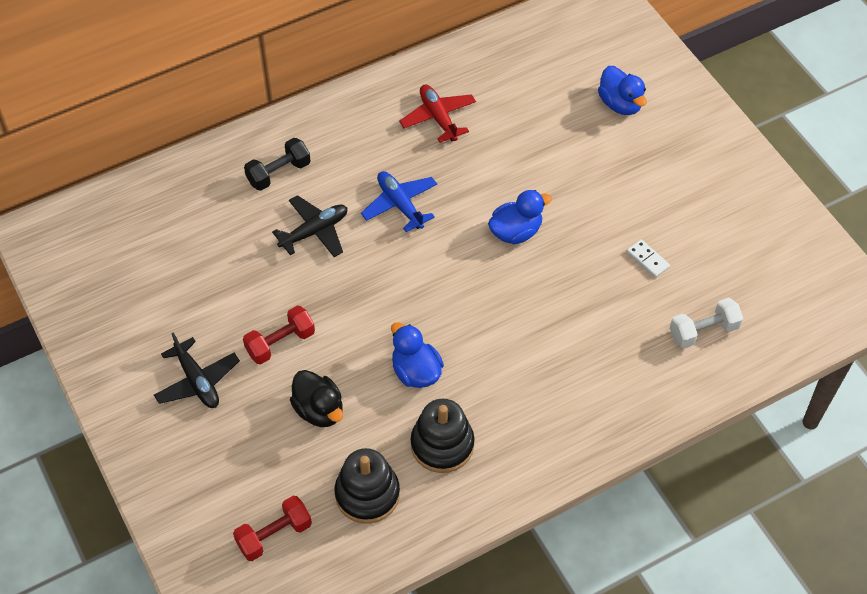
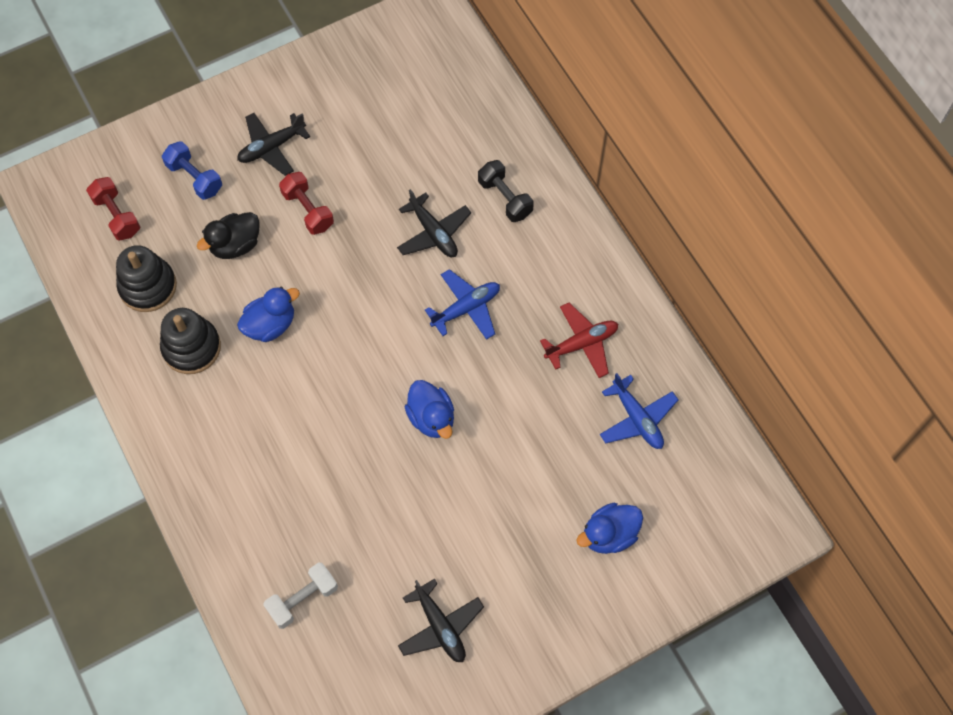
camera: 90 degrees right, 10 degrees up
(230, 456) = (195, 178): none -> blue dumbbell
(511, 81) = (637, 419): none -> blue plane
(647, 260) = (394, 548): white domino -> none
(703, 331) = (303, 599): white dumbbell -> white dumbbell turned 75 degrees clockwise
(716, 224) = (440, 626): none -> black plane

